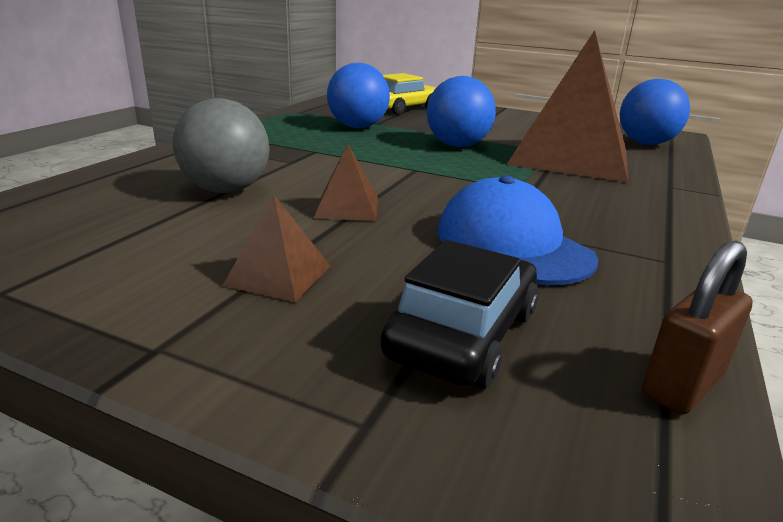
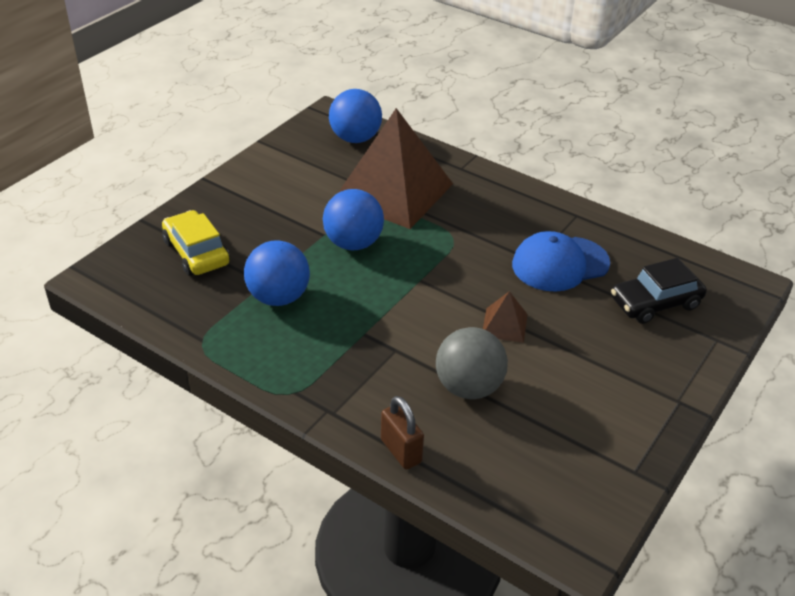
camera: 80 degrees left, 15 degrees up
(278, 275) = (605, 360): brown pyramid -> none
(463, 334) = (655, 303): black car -> black car turned 60 degrees counterclockwise
(682, 385) = (682, 254): brown padlock -> brown padlock (401, 451)

